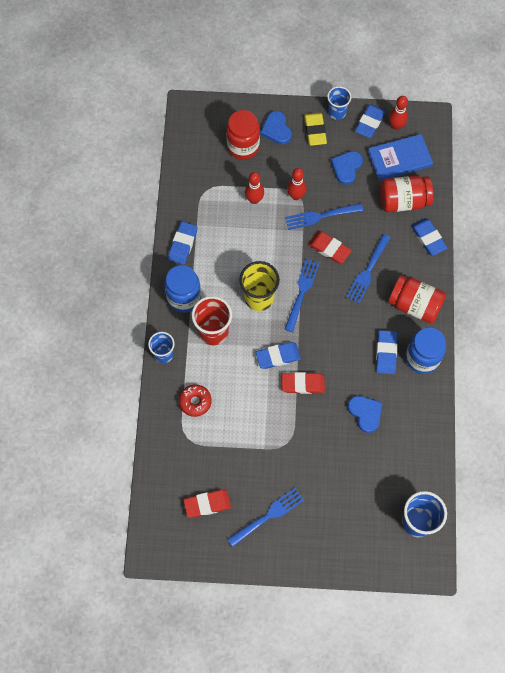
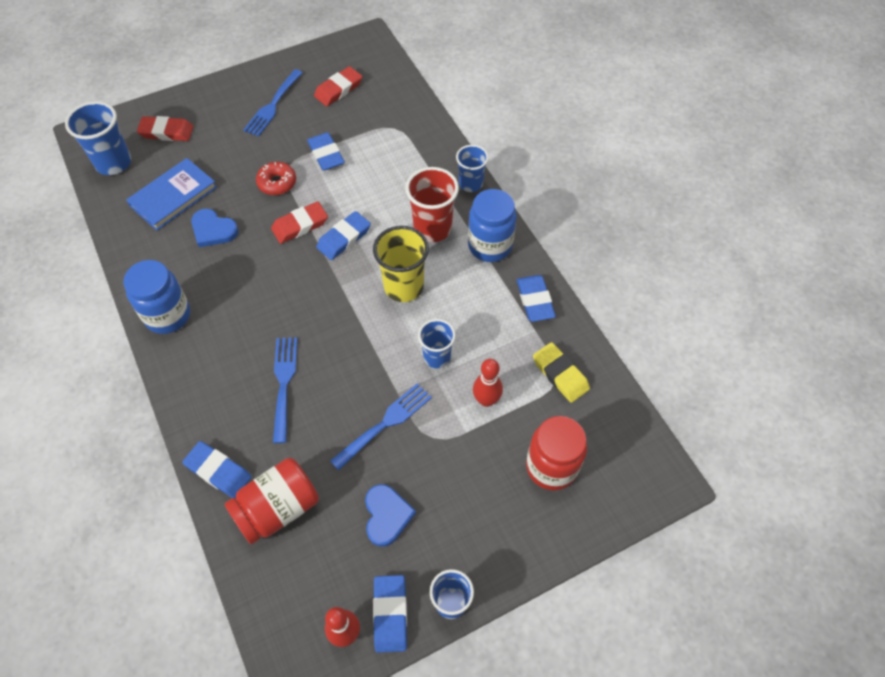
camera: 150 degrees right, 10 degrees down
(195, 402) = (407, 159): red donut -> red donut (277, 183)
(266, 240) = (437, 357): none -> blue cup
(276, 129) = (523, 520): blue heart -> none
(296, 196) = (434, 434): red bowling pin -> none
(302, 292) = (355, 318): blue fork -> none
(315, 130) = (466, 551): yellow eraser -> yellow eraser (560, 374)
(329, 248) = (349, 387): red eraser -> red eraser (166, 132)
(386, 353) = (216, 300): blue eraser -> blue eraser (326, 154)
(399, 159) = (313, 575): blue book -> blue book (173, 196)
(415, 305) = (202, 372): red jar -> none

